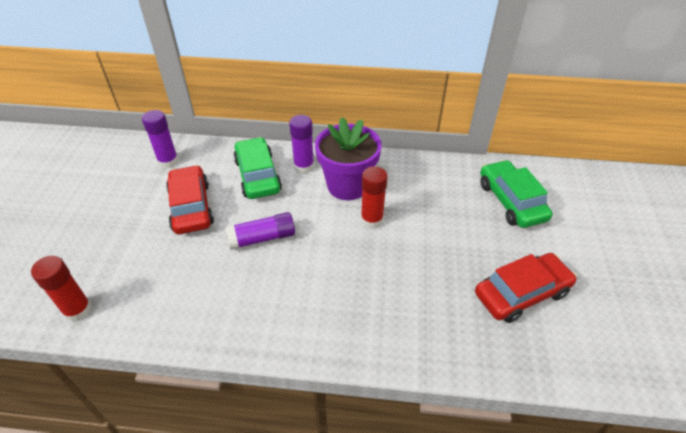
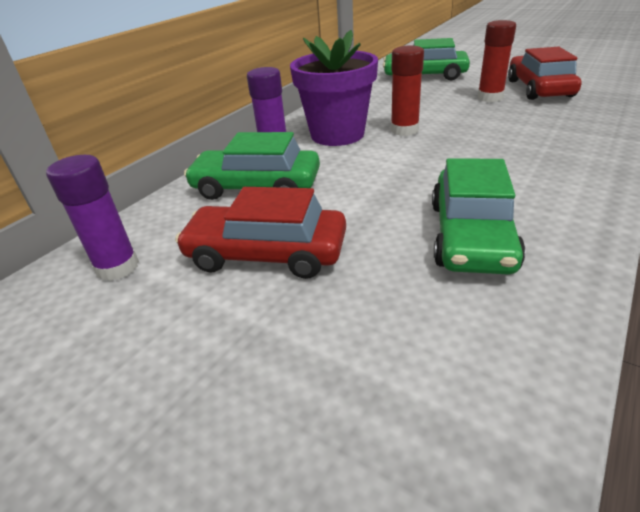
camera: 60 degrees left, 10 degrees down
(78, 310) = (464, 458): red glue stick -> red glue stick (490, 97)
(230, 286) = (471, 235): none -> green car
(262, 238) = (387, 198): purple glue stick -> none

